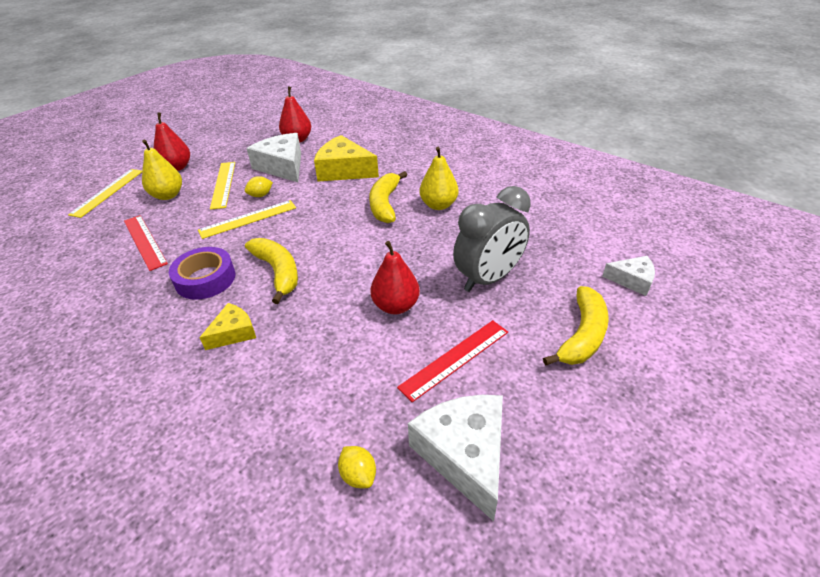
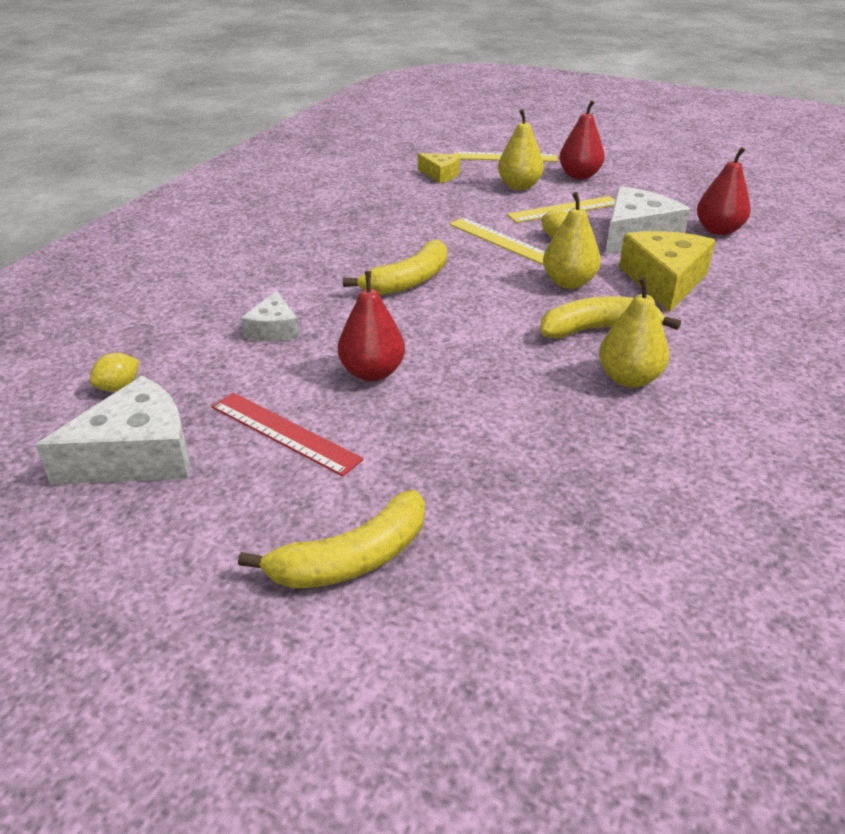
camera: 75 degrees right, 5 degrees down
(144, 241) = (429, 198): red ruler -> none
(205, 279) = (381, 243): purple tape -> none
(233, 332) = (303, 278): yellow cheese -> yellow cheese (441, 174)
(325, 203) = (568, 282): none -> yellow pear
(488, 279) = (458, 448): grey clock -> none
(582, 335) = (352, 559): yellow banana -> yellow banana turned 45 degrees counterclockwise
(632, 280) = (522, 634): white cheese -> white cheese (273, 329)

